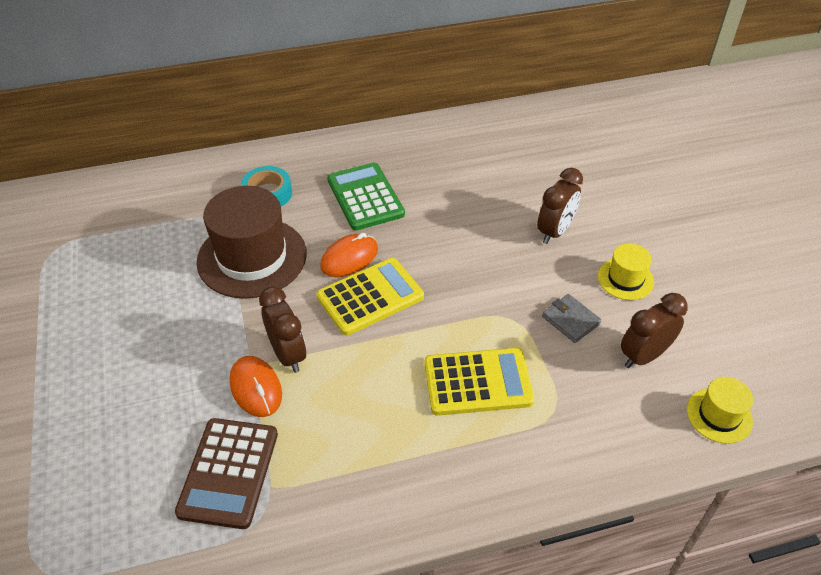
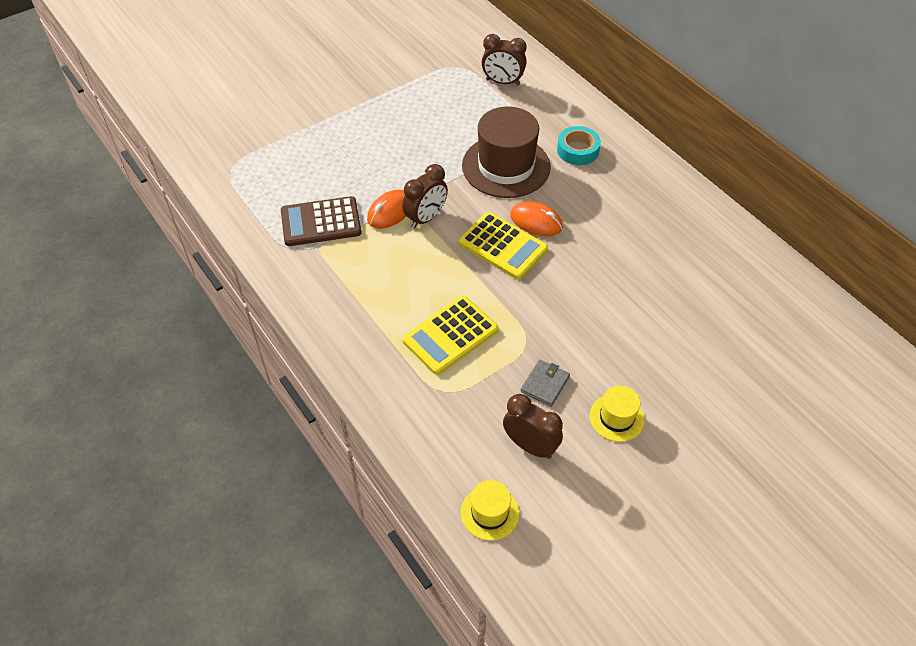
camera: 70 degrees right, 5 degrees up
(365, 197) = (610, 209): green calculator -> none
(478, 382) = (450, 335): yellow calculator -> yellow calculator turned 75 degrees clockwise
(554, 231) = (648, 351): brown clock -> brown clock (503, 82)

